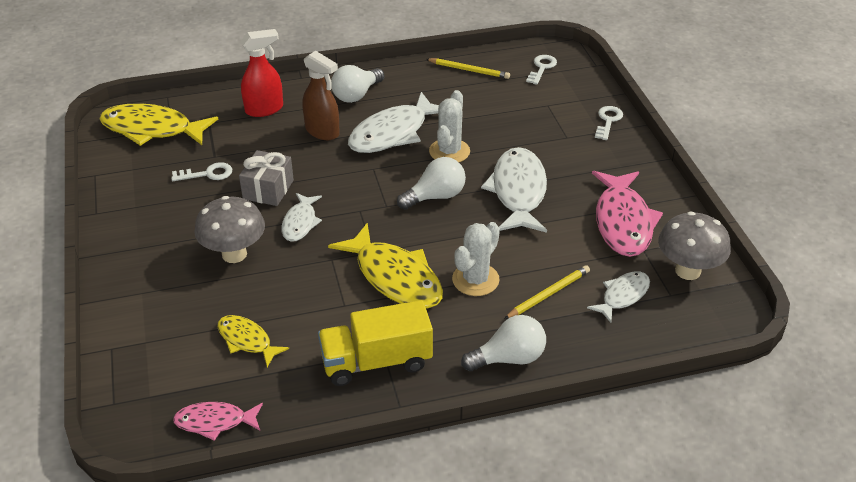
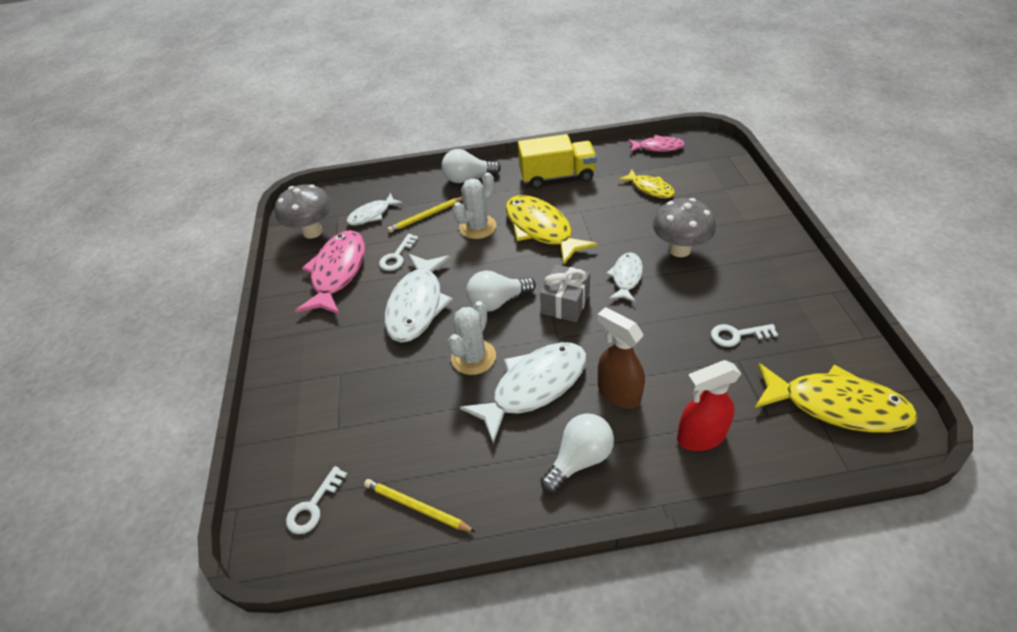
camera: 170 degrees left, 5 degrees up
(268, 189) = (665, 314): grey gift -> grey gift (565, 303)
(608, 121) = (281, 396): white key -> white key (397, 256)

